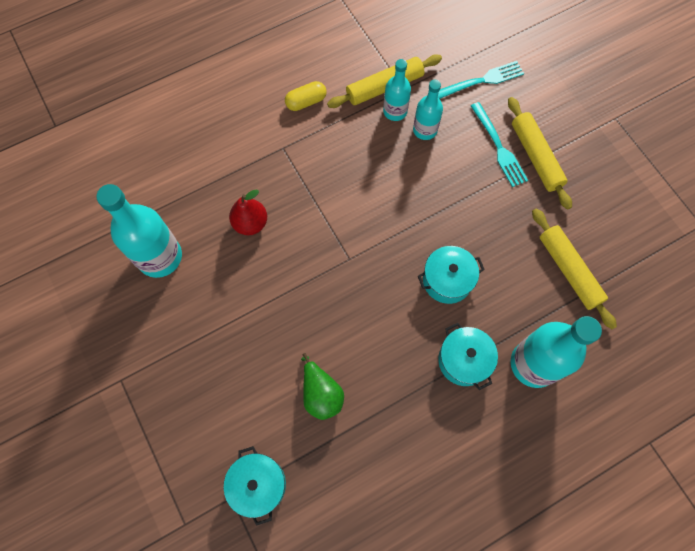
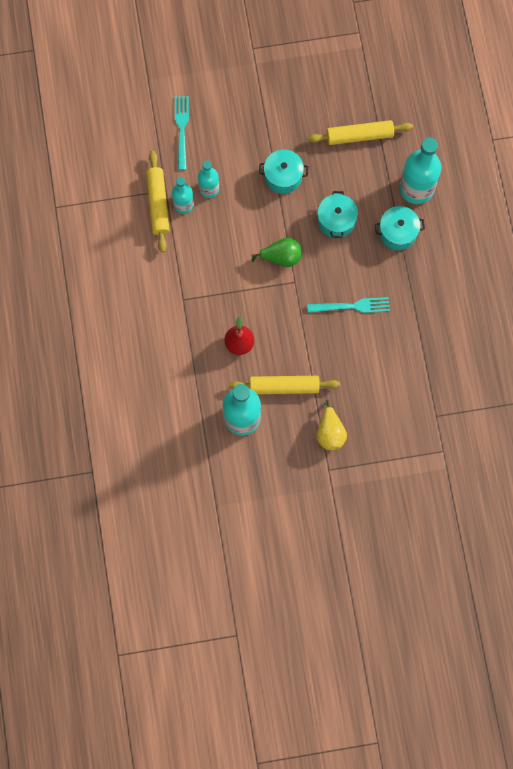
camera: 70 degrees left, 5 degrees up
(170, 365) = (330, 432): none -> yellow pear
(258, 485) = (434, 396): turquoise pot -> turquoise pot (283, 176)
(306, 102) = (148, 268): yellow capsule -> none
(321, 393) = (387, 335): green pear -> green pear (281, 257)
(499, 147) = (244, 141): turquoise fork -> turquoise fork (352, 306)
(535, 157) = (262, 119): yellow rolling pin -> yellow rolling pin (284, 387)

